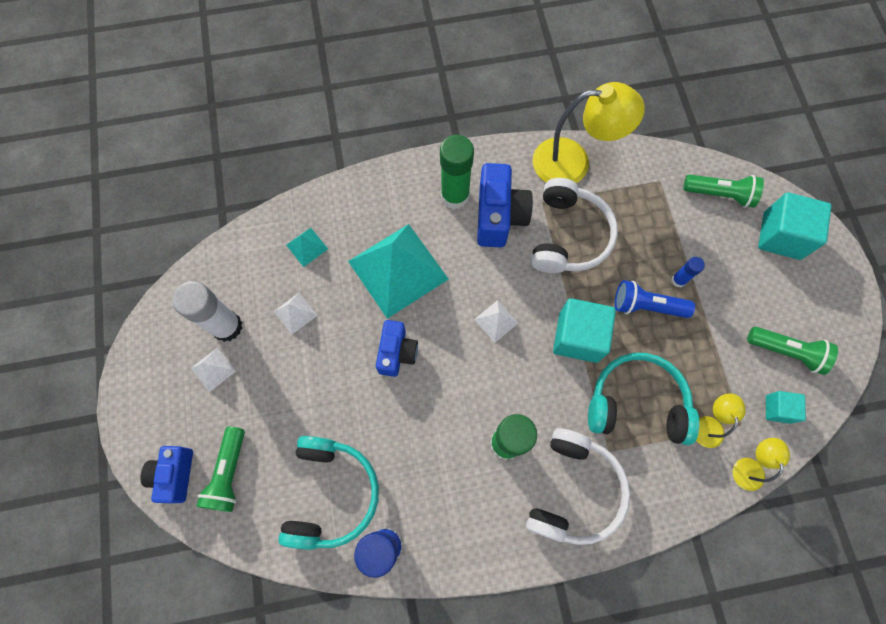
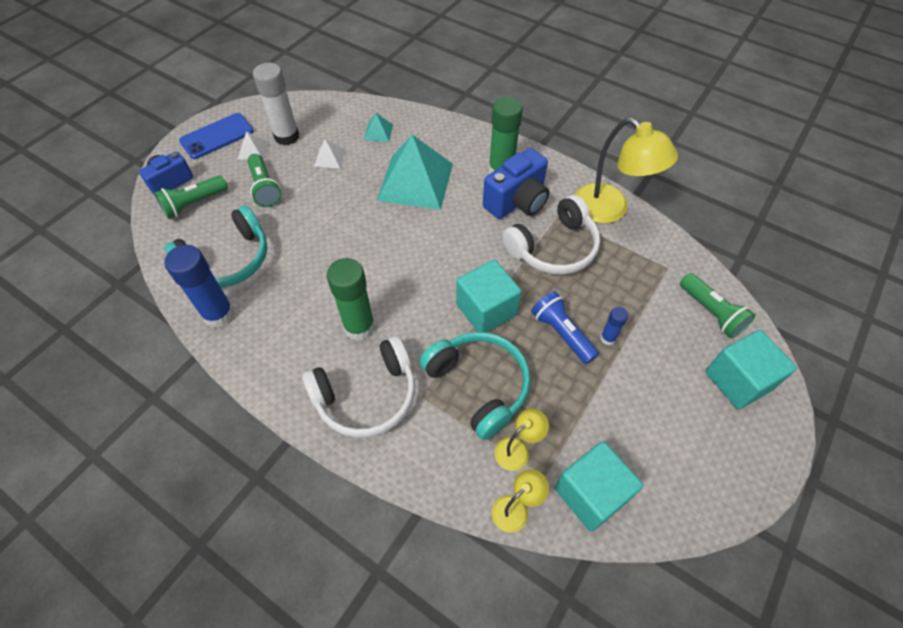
camera: 45 degrees right, 15 degrees down
(156, 387) = (217, 136): none -> blue phone
(397, 353) = (359, 222): blue camera -> none
(496, 321) = (441, 255): white pyramid -> none
(778, 409) = (591, 494): turquoise cube -> turquoise cube, size x1.85
(786, 351) = (647, 461): green flashlight -> green flashlight (265, 188)

